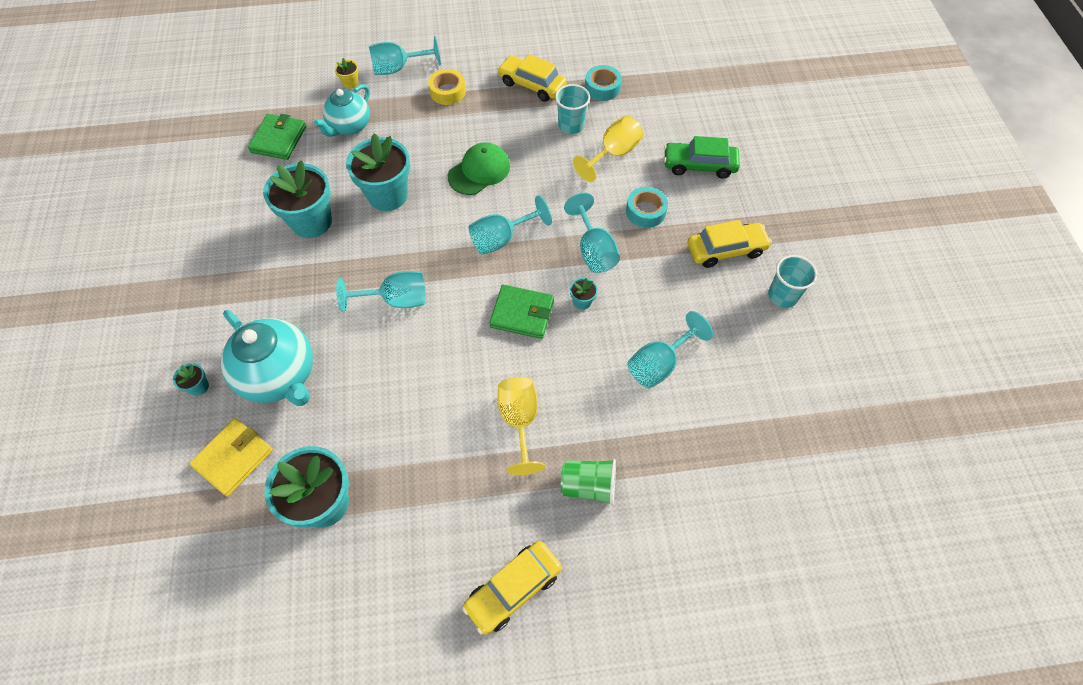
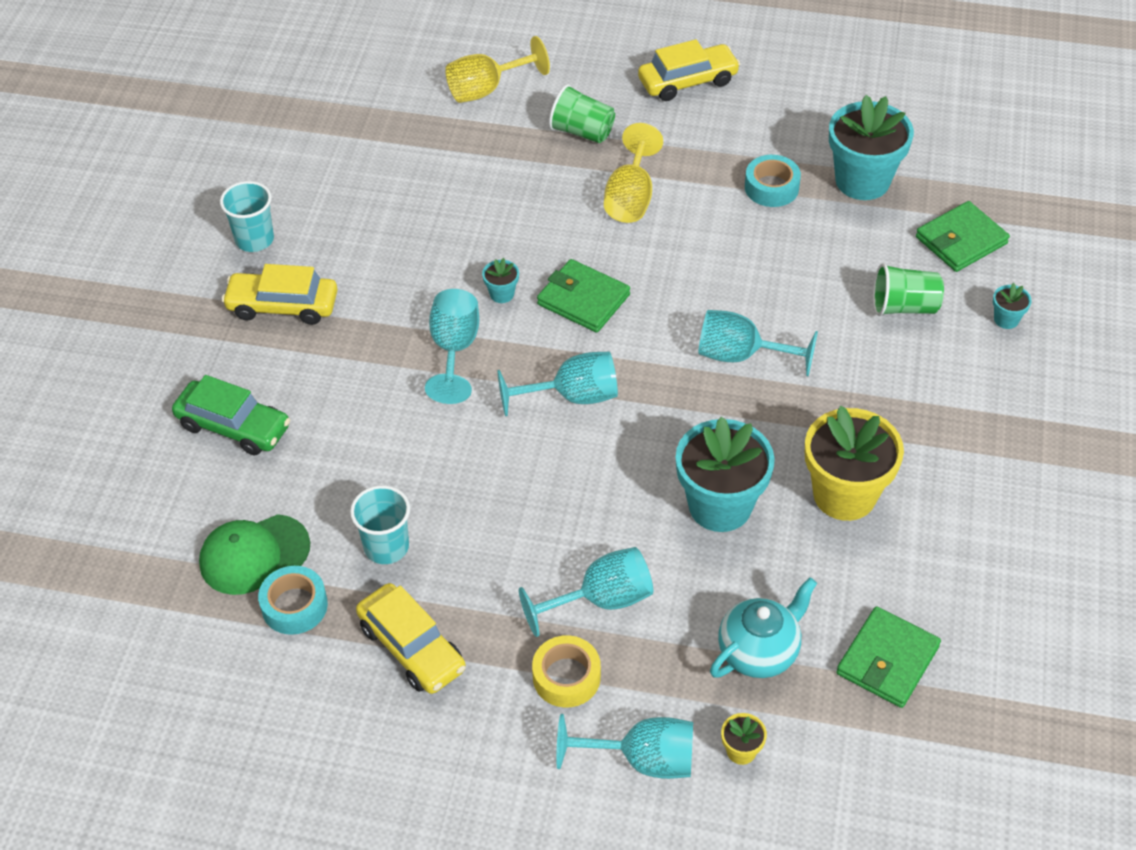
camera: 160 degrees left, 10 degrees down
(233, 458) = (961, 240): yellow wallet -> green wallet
(280, 376) = (904, 307): turquoise teapot -> green cup
(311, 221) = (844, 495): turquoise flower pot -> yellow flower pot
(479, 171) = (566, 507): green cap -> green cap (254, 555)
(613, 154) = (348, 479): yellow goblet -> yellow goblet (486, 89)
(645, 211) = (354, 381): turquoise tape -> turquoise tape (771, 187)
(659, 364) = (447, 210): turquoise goblet -> turquoise goblet (601, 600)

